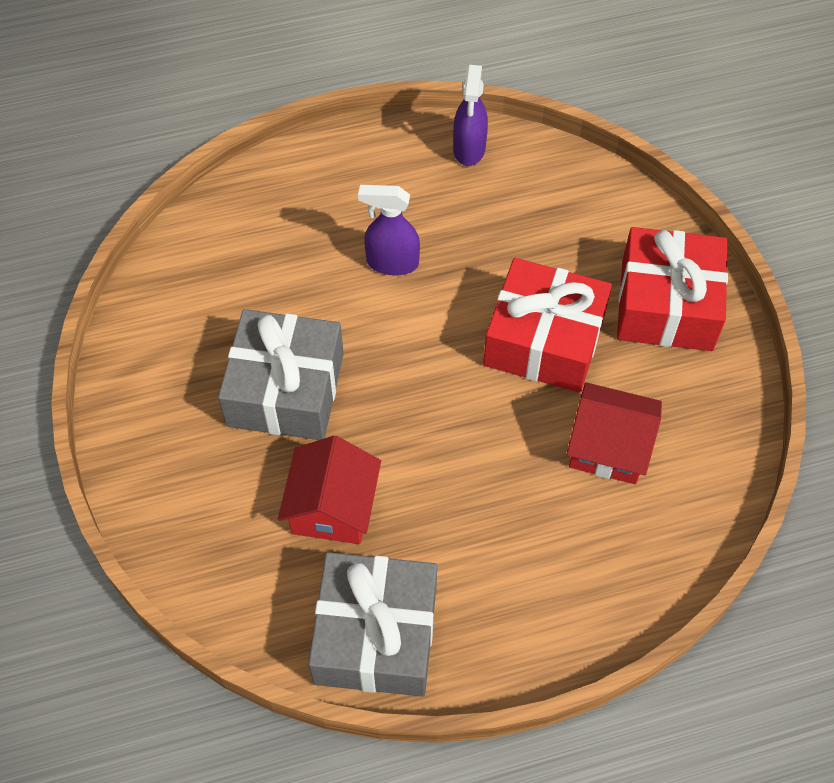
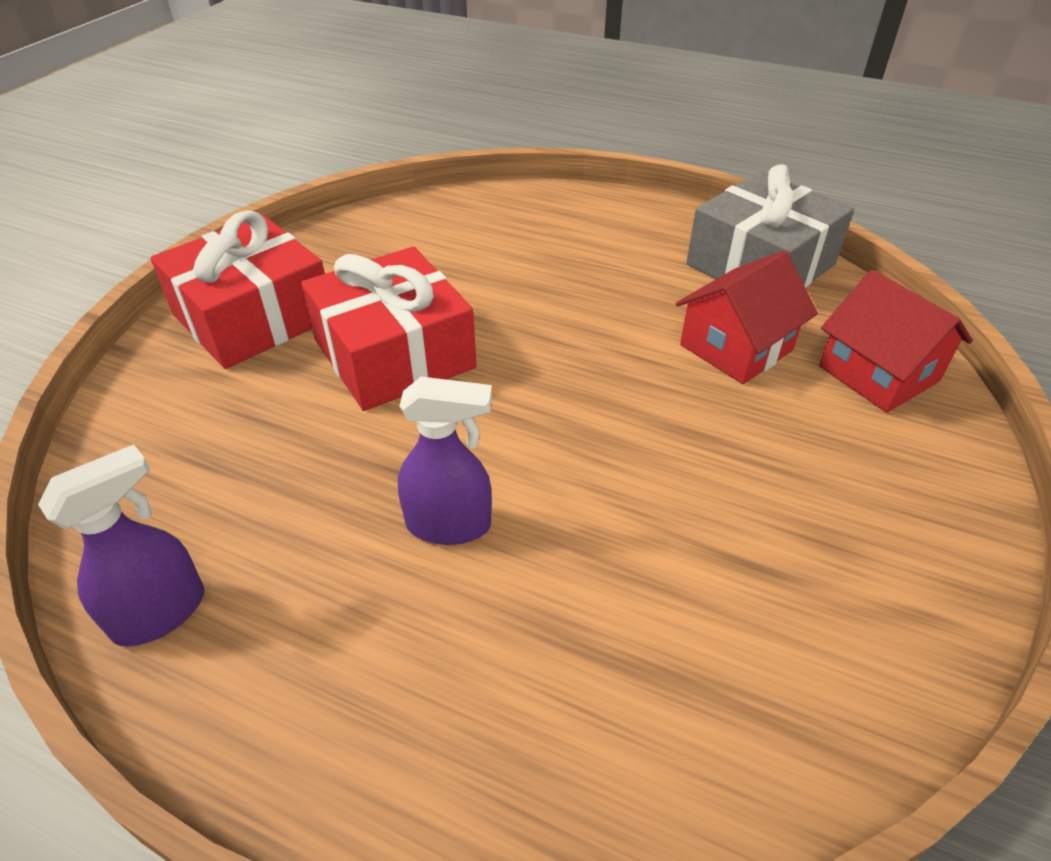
camera: 140 degrees left, 15 degrees down
(286, 389) = (710, 466): grey gift -> none
(392, 263) = (449, 525): purple spray bottle -> purple spray bottle turned 45 degrees counterclockwise
(608, 447) = (449, 265): red house -> red house (878, 374)

